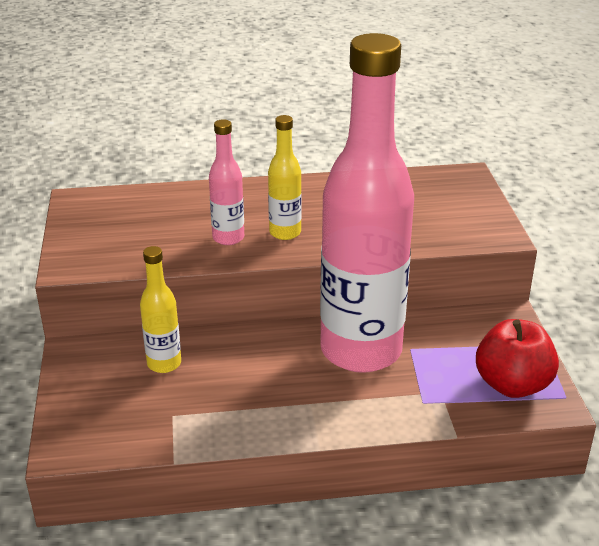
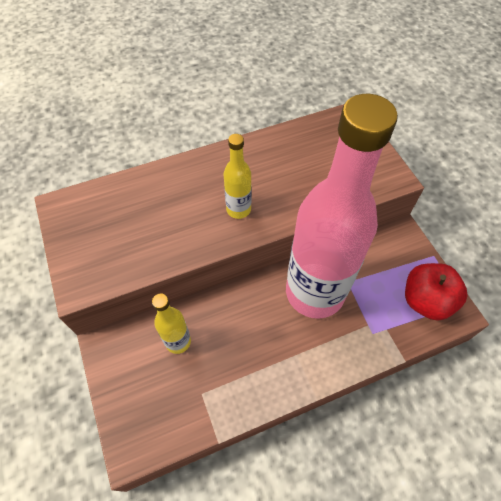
camera: 15 degrees left, 25 degrees up
(228, 238) = (197, 225): pink bottle -> none

